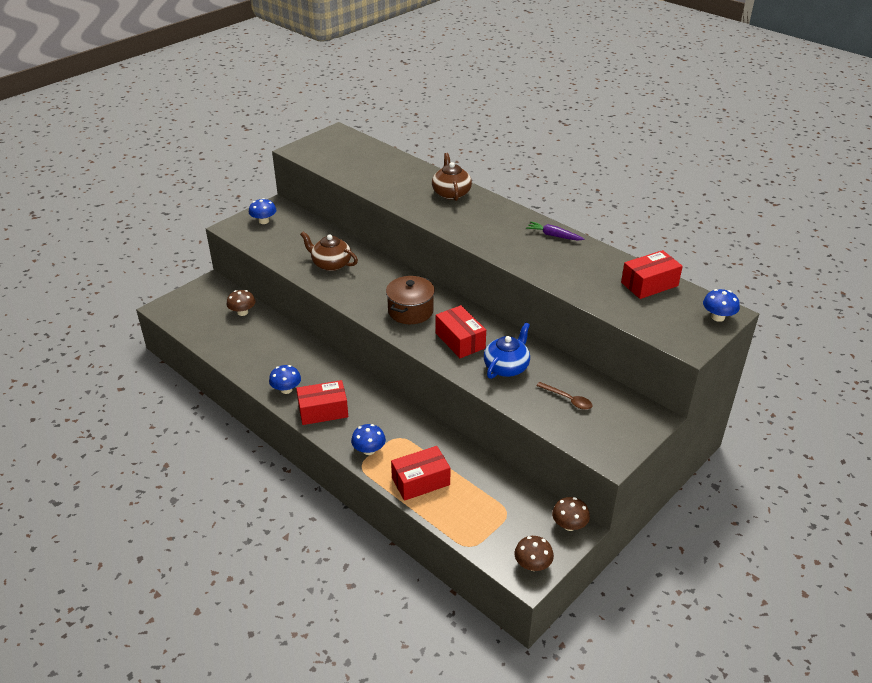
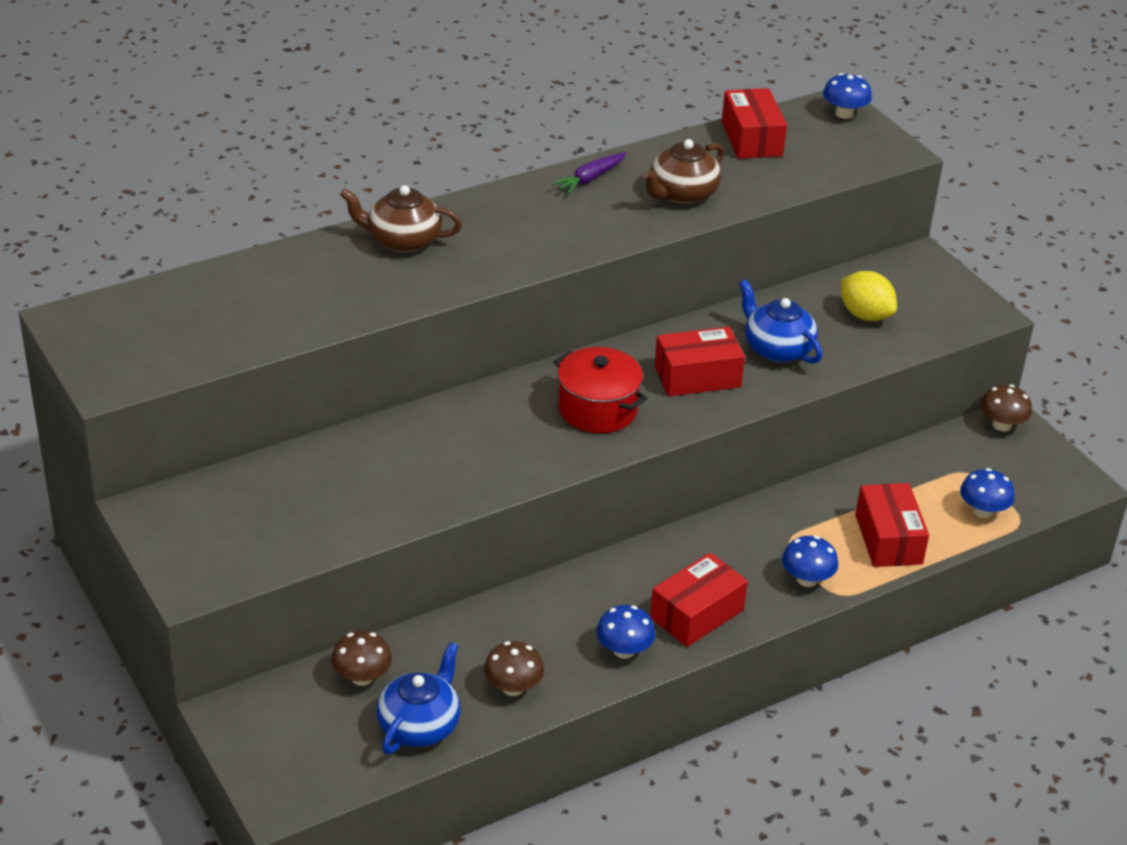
camera: 75 degrees left, 0 degrees up
(216, 335) = (420, 725): none -> blue teapot
(264, 221) = (197, 535): blue mushroom -> blue mushroom (983, 511)
(323, 411) = (696, 614): red box -> red box turned 45 degrees clockwise
(330, 264) = (408, 472): brown teapot -> brown teapot (682, 194)
(410, 311) = (597, 409): brown pot -> red pot
(532, 565) = (1061, 474): brown mushroom -> brown mushroom (513, 687)
(568, 399) = (865, 315): brown spoon -> yellow lemon

